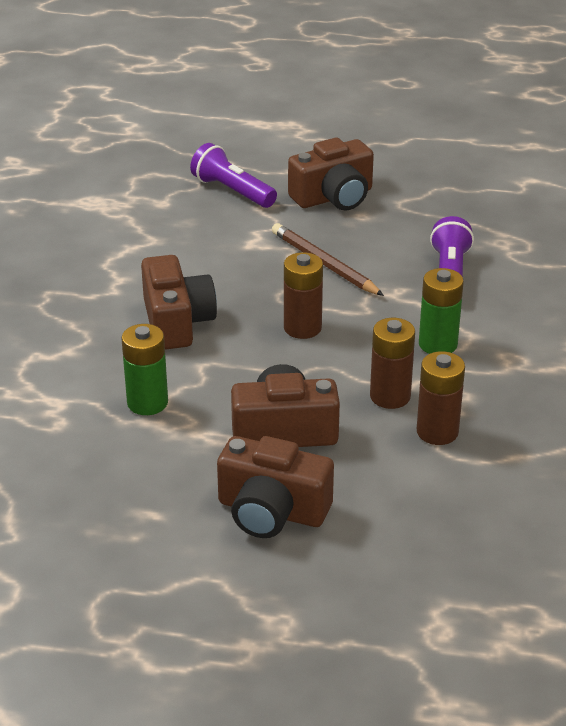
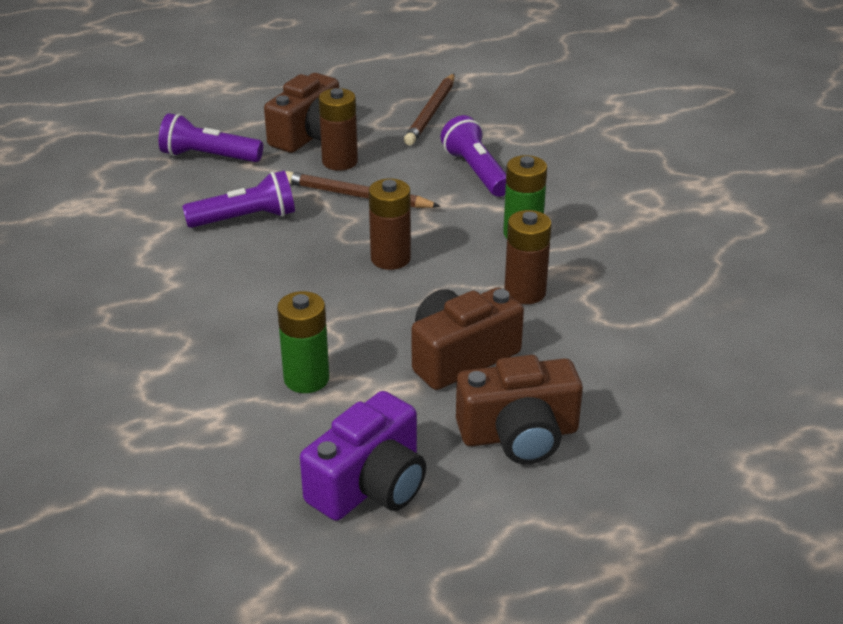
camera: 30 degrees left, 0 degrees up
(121, 502) = (370, 485): none -> purple camera
(177, 322) = (265, 292): brown camera -> none
(216, 254) = (246, 218): none -> purple flashlight
(437, 432) = (593, 308): brown battery -> brown battery (340, 162)
(460, 207) = (431, 113): none -> brown pencil

